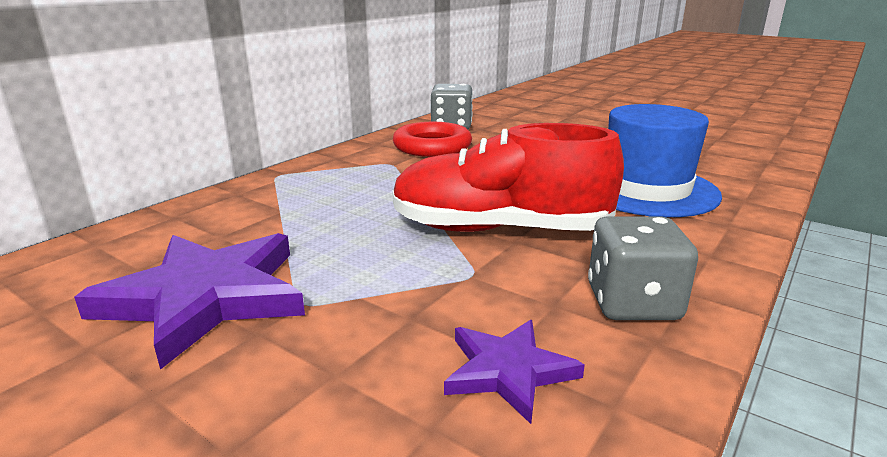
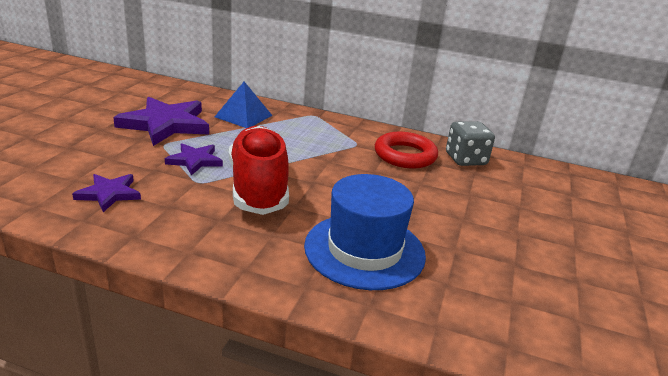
camera: 70 degrees right, 5 degrees up
(236, 221) = (243, 116): none -> blue pyramid
(393, 273) = (195, 161): none -> purple star
(632, 303) = (172, 230): grey dice -> none

